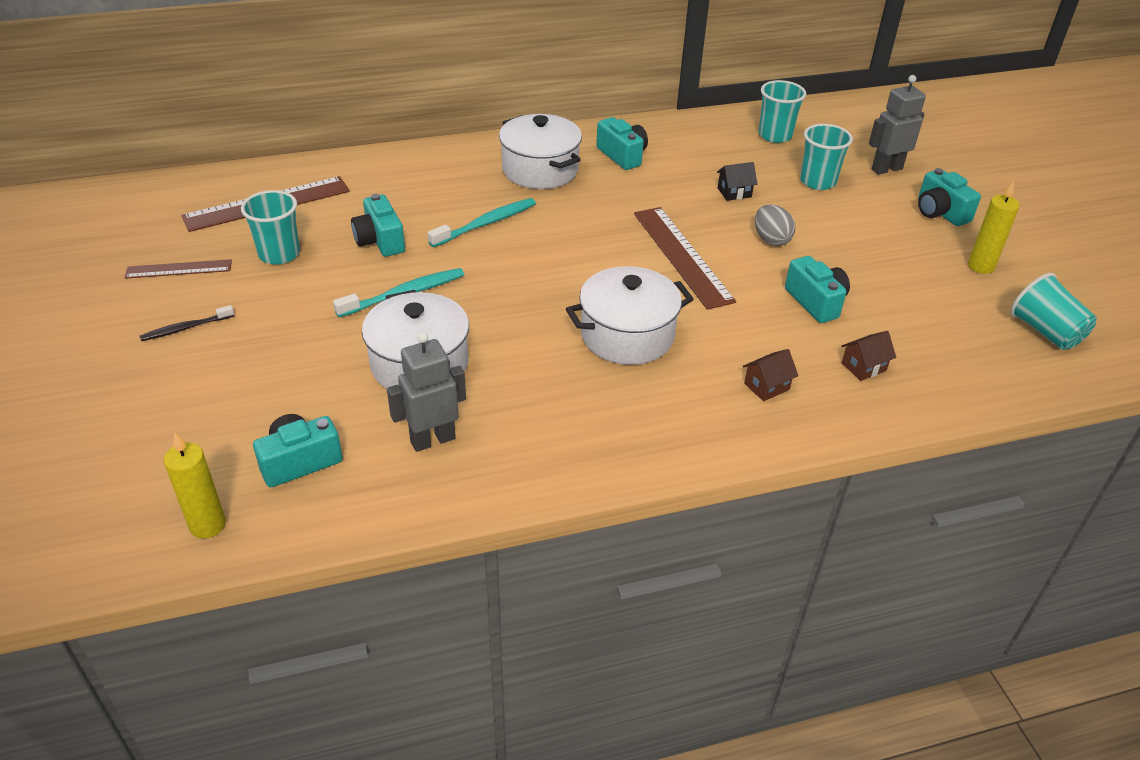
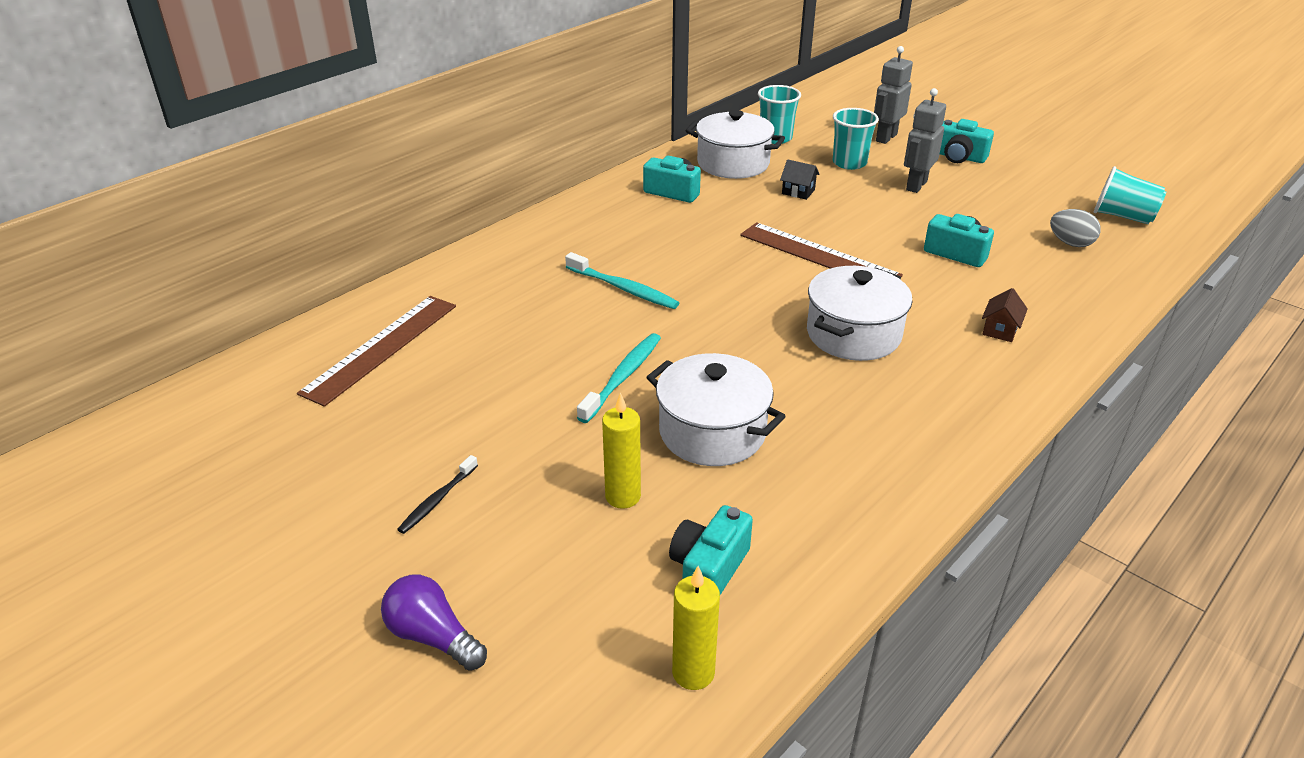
camera: 30 degrees left, 5 degrees down
(87, 417) = (433, 636): none -> purple light bulb
(179, 269) = (358, 447): brown ruler -> none
(279, 254) = (453, 390): turquoise cup -> none
(380, 241) = (541, 339): turquoise camera -> none
(432, 439) = (803, 491): grey robot -> grey robot (916, 185)
(486, 224) = (623, 288): turquoise toothbrush -> turquoise toothbrush turned 105 degrees clockwise
(540, 170) = (616, 227): white pot -> white pot (733, 163)
(734, 192) = (798, 192): black house -> black house turned 75 degrees clockwise
(771, 240) = (869, 218): grey egg -> grey egg (1070, 243)
(863, 367) = (1045, 287): brown house -> none
(980, 266) = (1030, 186): yellow candle -> yellow candle (623, 496)

